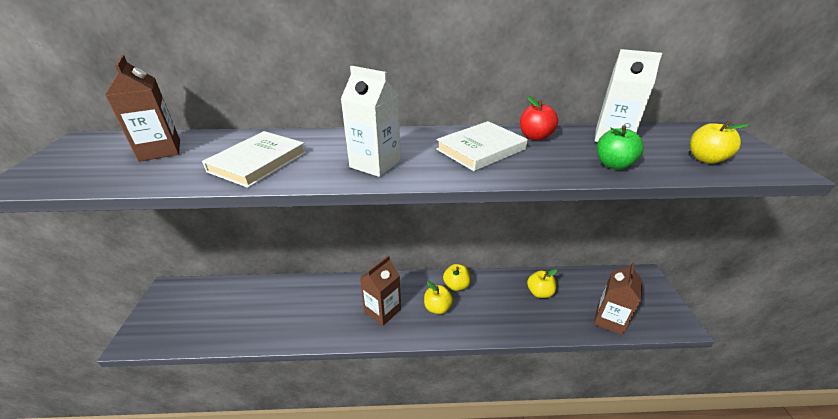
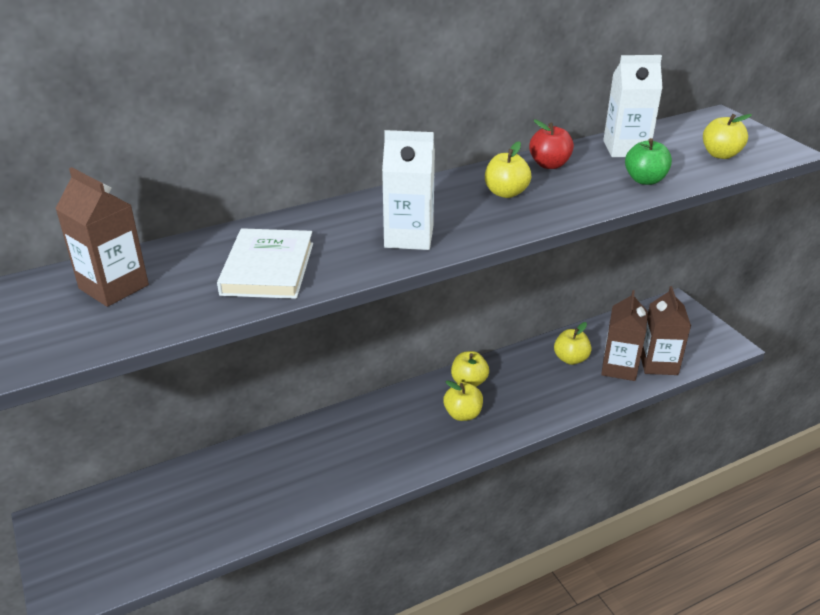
camera: 25 degrees left, 0 degrees up
(382, 311) = (396, 440): brown carton -> brown carton (619, 368)
(481, 149) = (506, 193): white book -> yellow apple

